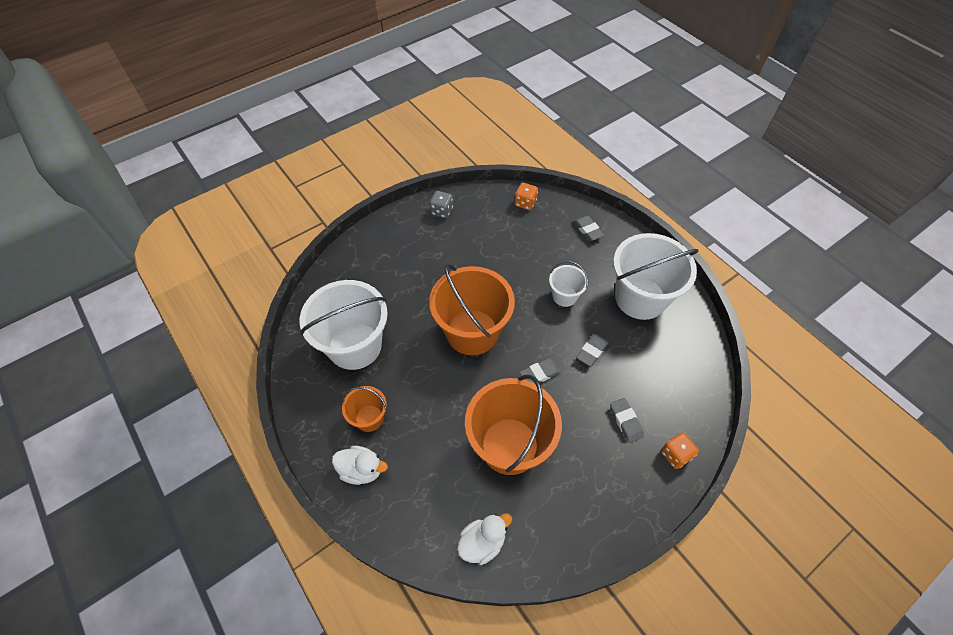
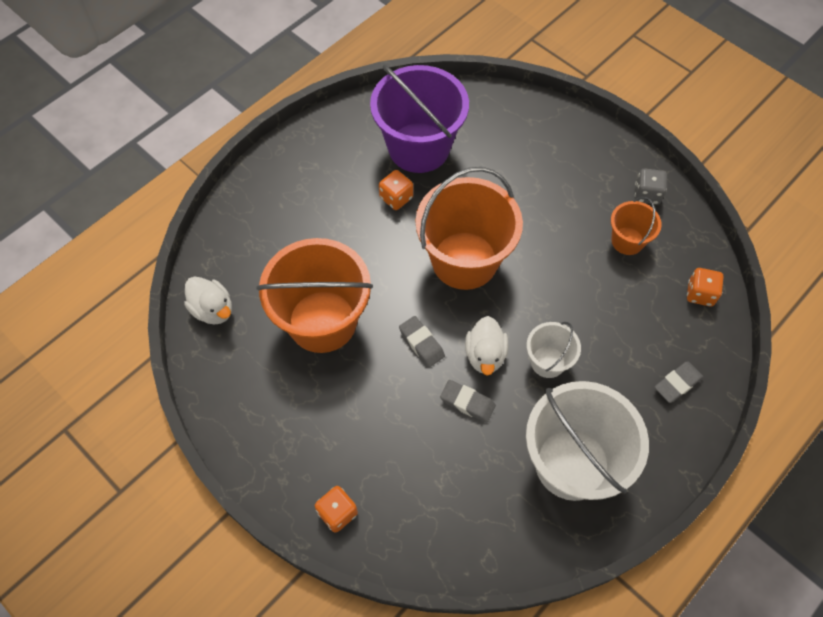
camera: 80 degrees right, 5 degrees up
(355, 346) = (419, 148): white bucket -> purple bucket
(361, 470) = (277, 187): white duck -> white duck (485, 355)
(369, 418) = (334, 181): orange bucket -> orange bucket (627, 241)
(401, 371) = (396, 198): none -> orange dice
(625, 421) = (373, 450): grey eraser -> none

